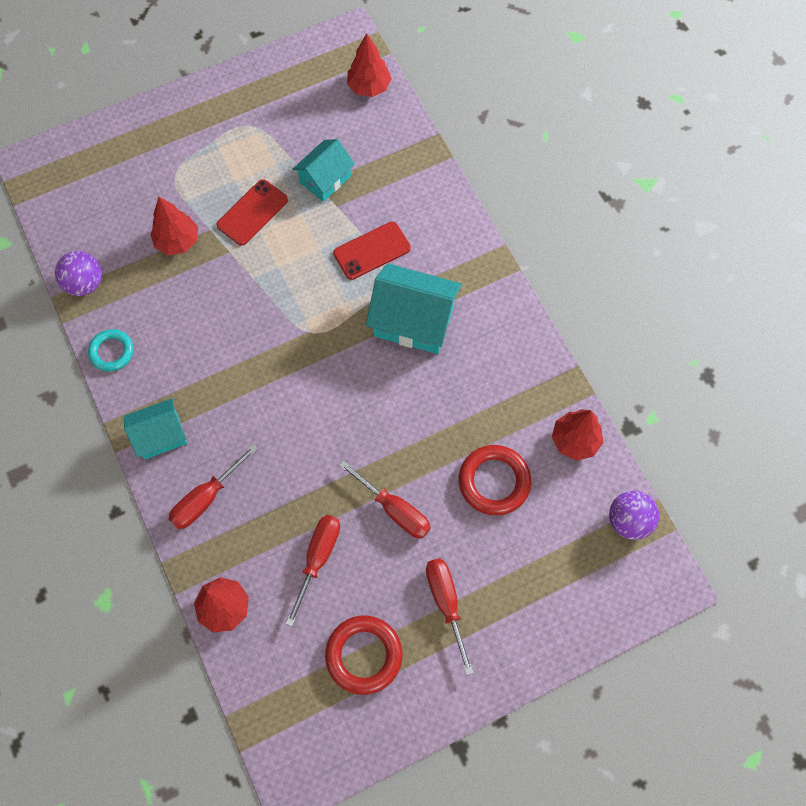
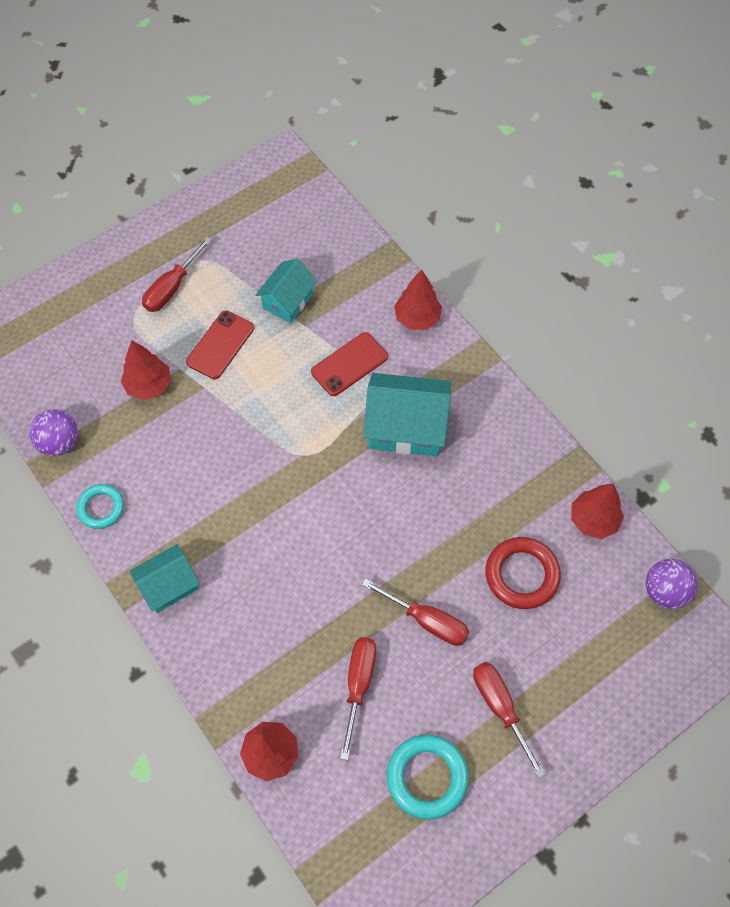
camera: 10 degrees left, 5 degrees down
(206, 497) = (229, 642): red screwdriver -> red screwdriver (172, 287)
(364, 655) = (427, 777): red ring -> turquoise ring
(369, 87) = (313, 205): red tree -> red tree (417, 318)

